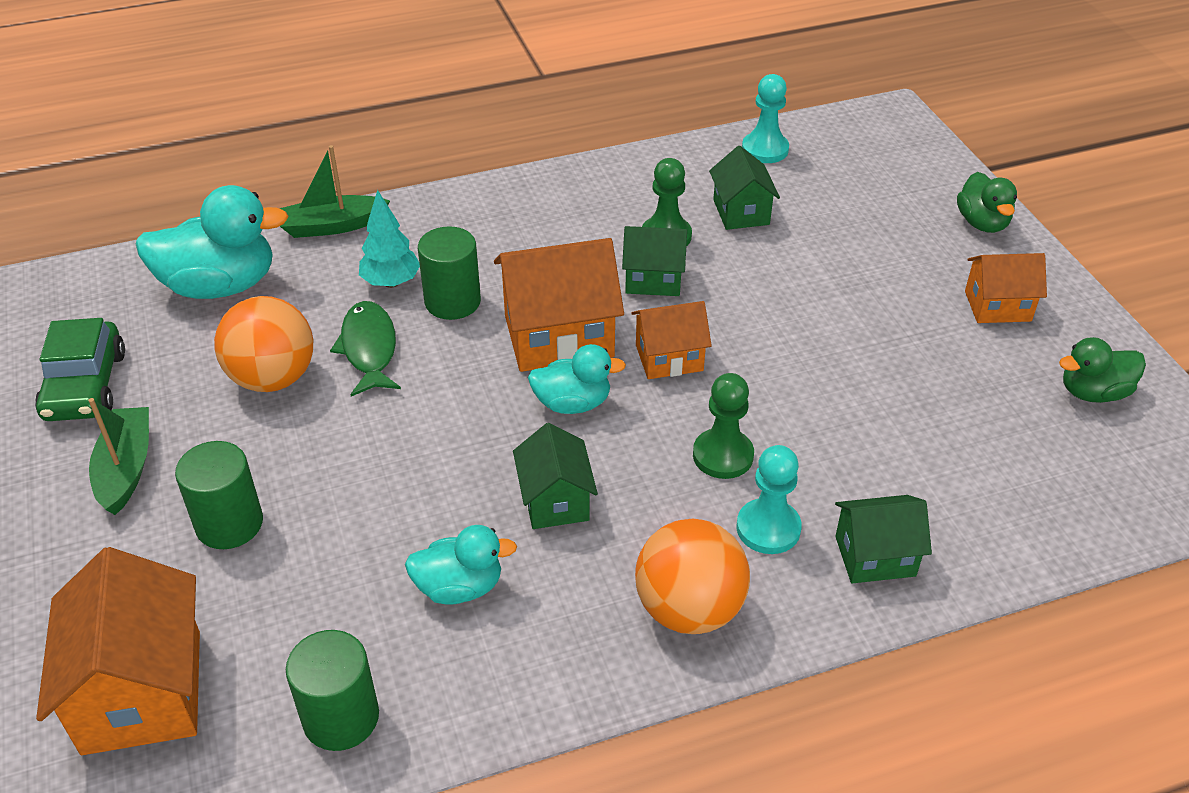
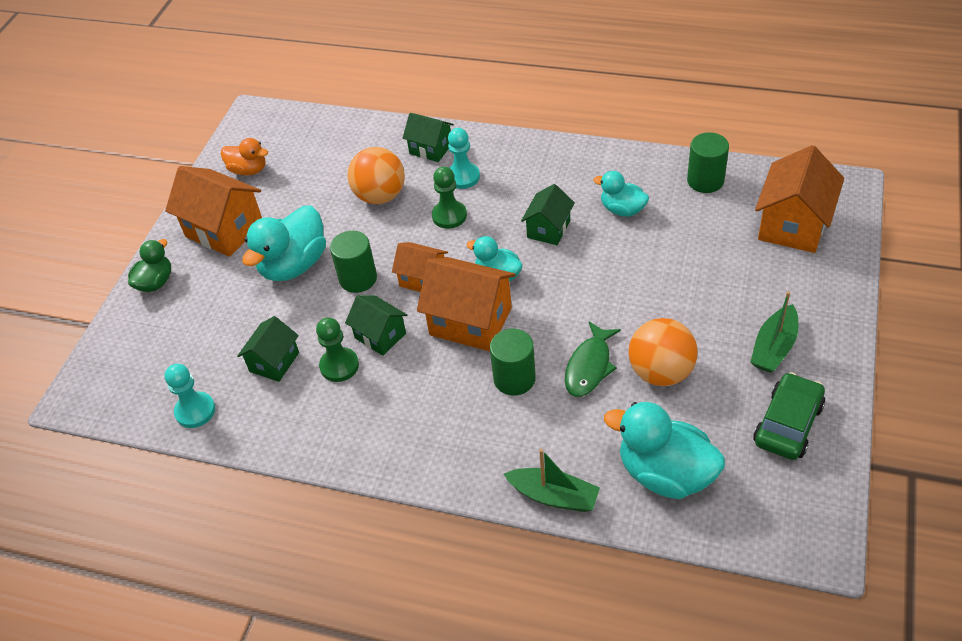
camera: 140 degrees left, 5 degrees up
(229, 524) = (723, 288): green cylinder -> green cylinder (358, 279)
(391, 282) = (543, 415): turquoise tree -> none
(689, 609) = (528, 161): orange ball -> orange ball (380, 196)
(851, 305) = (294, 265): none -> turquoise duck
(997, 306) = (224, 229): orange house -> orange house, size x1.69
(1093, 392) = (248, 170): green duck -> orange duck

